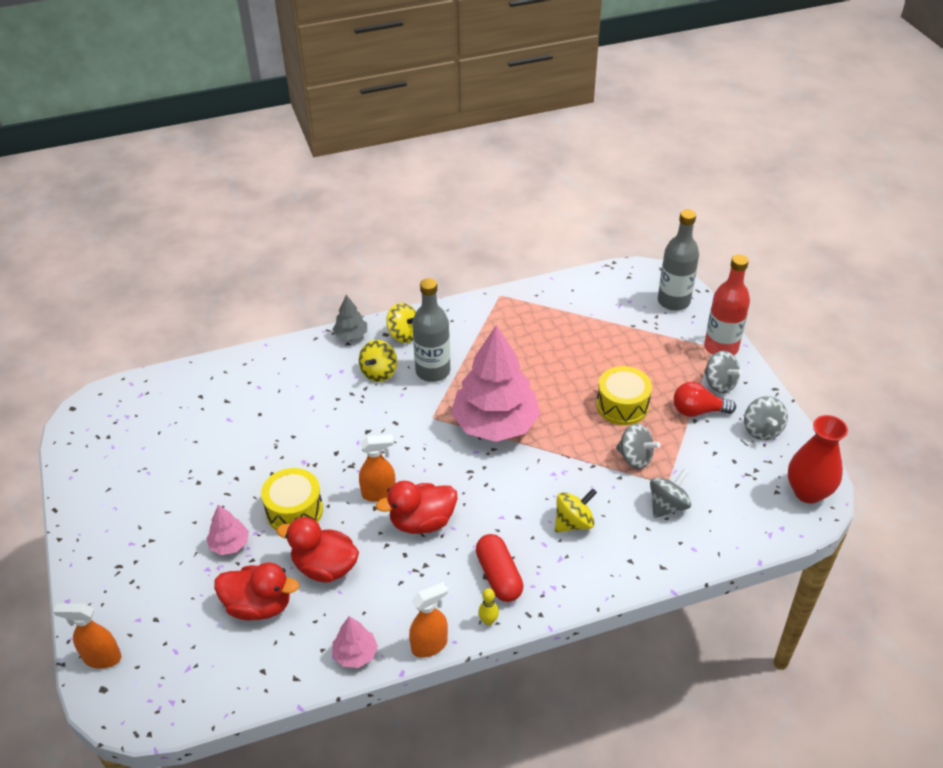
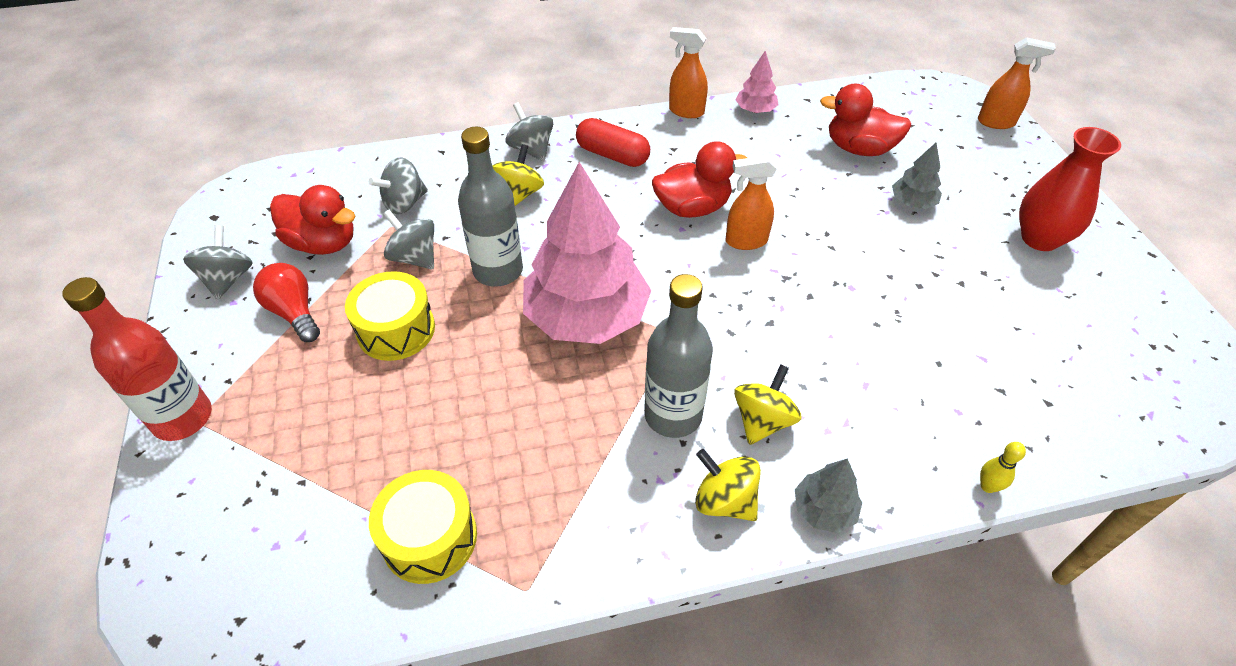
camera: 175 degrees left, 5 degrees up
(229, 544) = (912, 202): pink tree -> grey tree
(294, 510) = (847, 230): yellow drum -> yellow drum (429, 538)
(325, 567) = (798, 174): red duck -> red duck (323, 243)
(430, 645) = (686, 111): orange spray bottle -> orange spray bottle turned 45 degrees clockwise
(488, 621) = (629, 123): yellow bowling pin -> yellow bowling pin (987, 486)
(499, 576) = (612, 155): red capsule -> red capsule turned 45 degrees counterclockwise
(573, 523) = (518, 195): yellow spinning top -> yellow spinning top turned 135 degrees clockwise
(673, 301) = (192, 535): grey bottle -> grey bottle (498, 271)
(698, 411) = (294, 312): red light bulb -> red light bulb turned 135 degrees counterclockwise
(719, 384) = (234, 352): grey spinning top -> grey spinning top (531, 149)
(808, 492) = (234, 205): red vase -> red vase (1039, 238)

